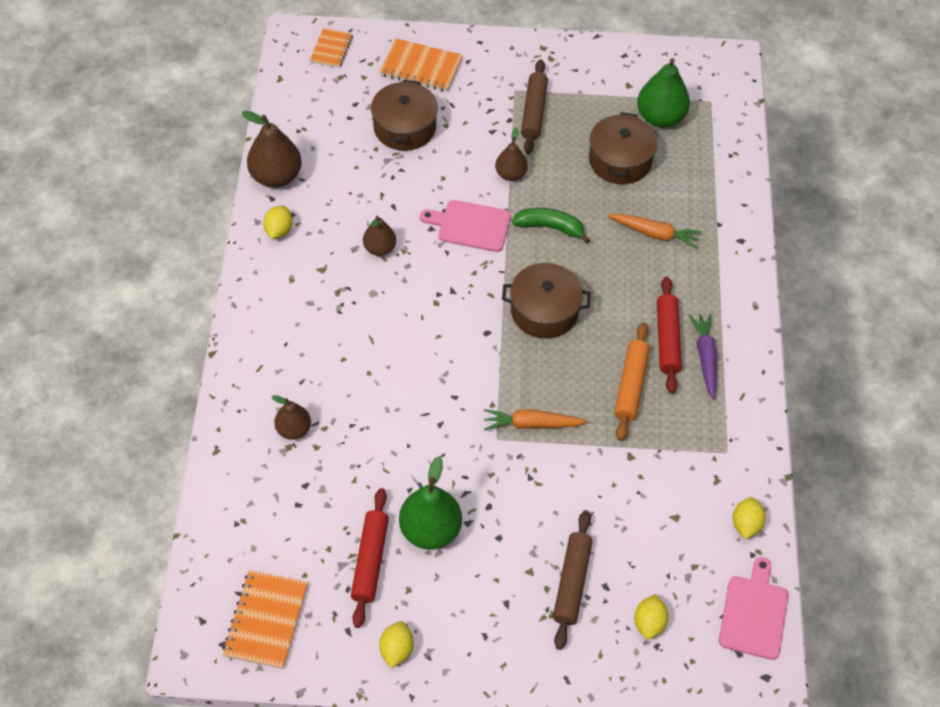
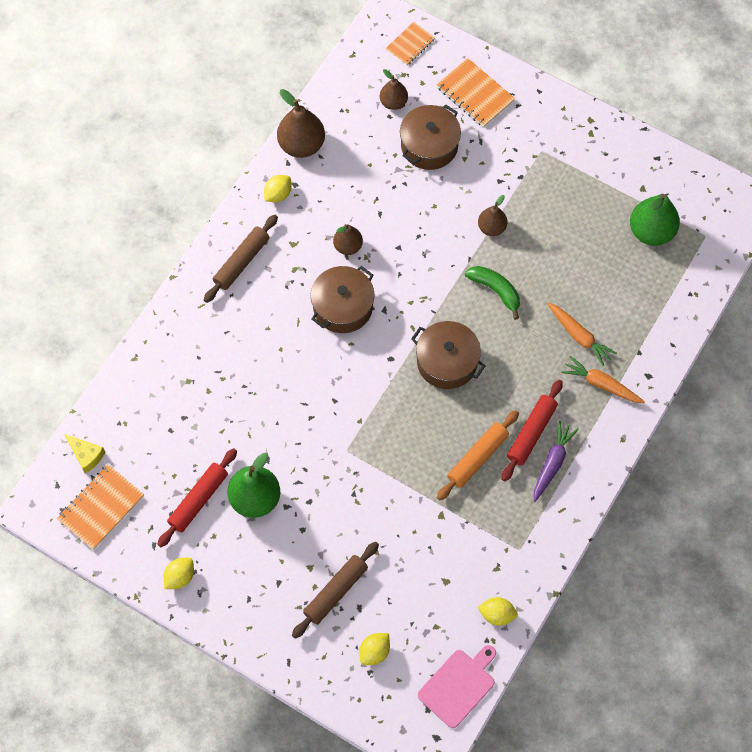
camera: 30 degrees right, 10 degrees up
(217, 573) = (86, 455): none -> yellow cheese
(294, 429) = (199, 369): brown pear -> brown pear (393, 102)
(470, 225) = (432, 259): pink cutting board -> none
(531, 424) = (380, 451): orange carrot -> orange carrot (601, 384)
(534, 112) = (545, 178): brown rolling pin -> brown rolling pin (241, 262)
(620, 160) = (591, 256): brown pot -> brown pot (343, 307)
(746, 524) = (497, 614): yellow lemon -> yellow lemon turned 60 degrees clockwise

